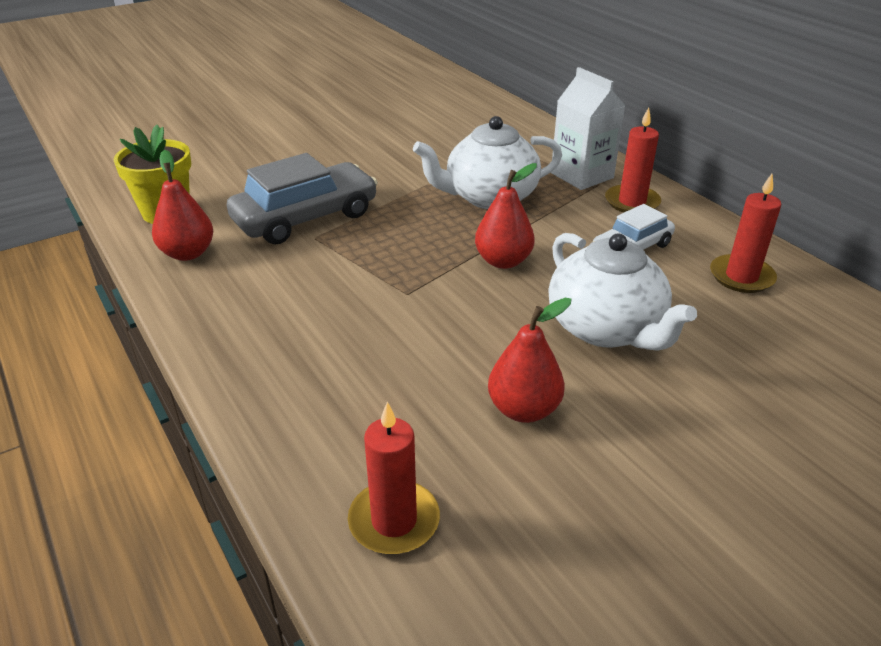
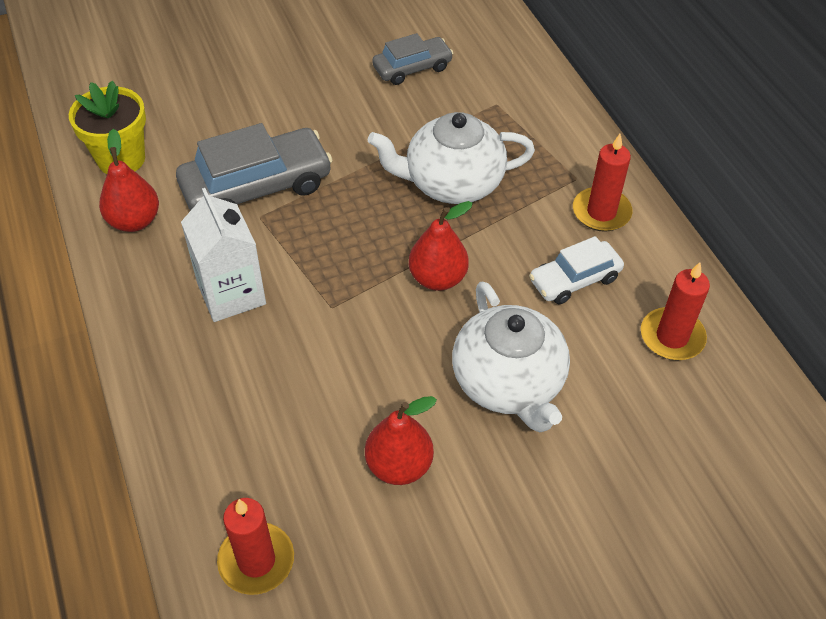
camera: 10 degrees right, 15 degrees up
(425, 132) = (412, 68): none -> grey car
(582, 175) = (562, 163): white carton -> white carton (231, 293)

